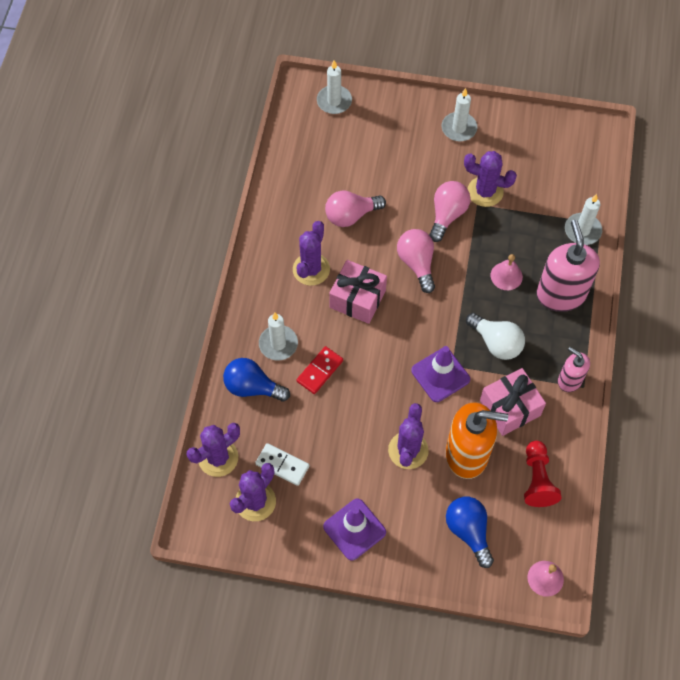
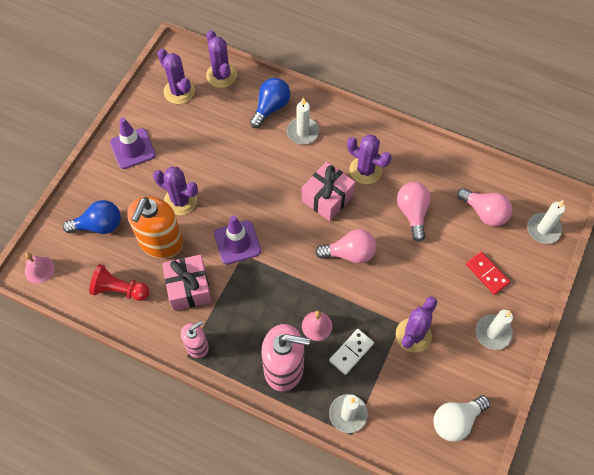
camera: 105 degrees right, 0 degrees up
(282, 465) = (200, 114): white domino -> white domino (351, 352)
(320, 371) = (269, 155): red domino -> red domino (487, 274)
(447, 215) = (394, 293): pink light bulb -> pink light bulb (484, 213)
(496, 343) = (252, 296): white light bulb -> white light bulb (456, 421)

